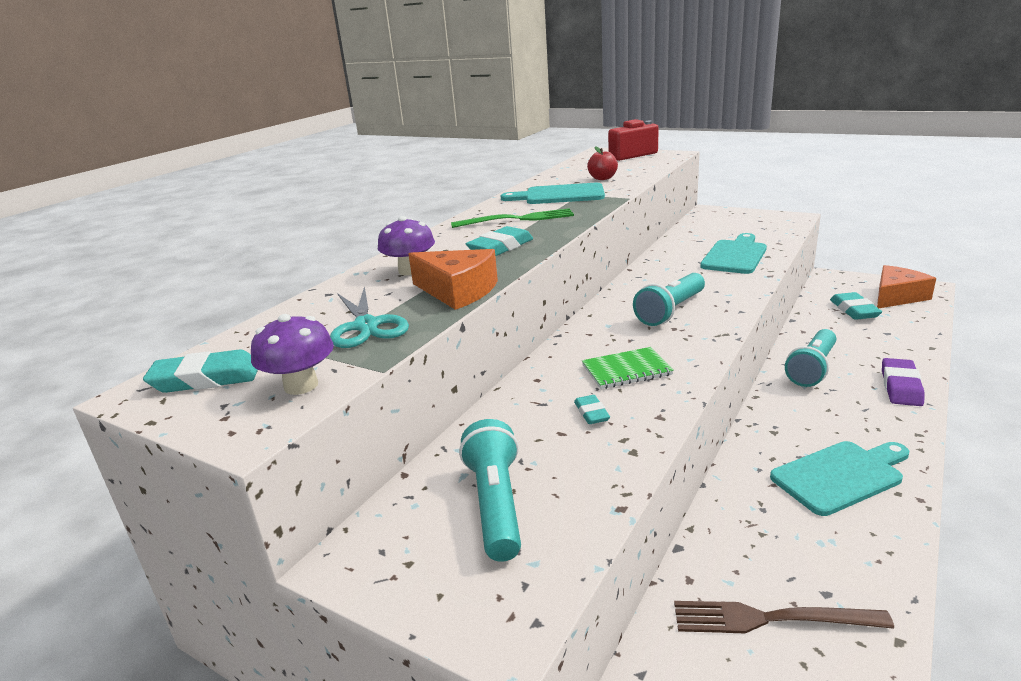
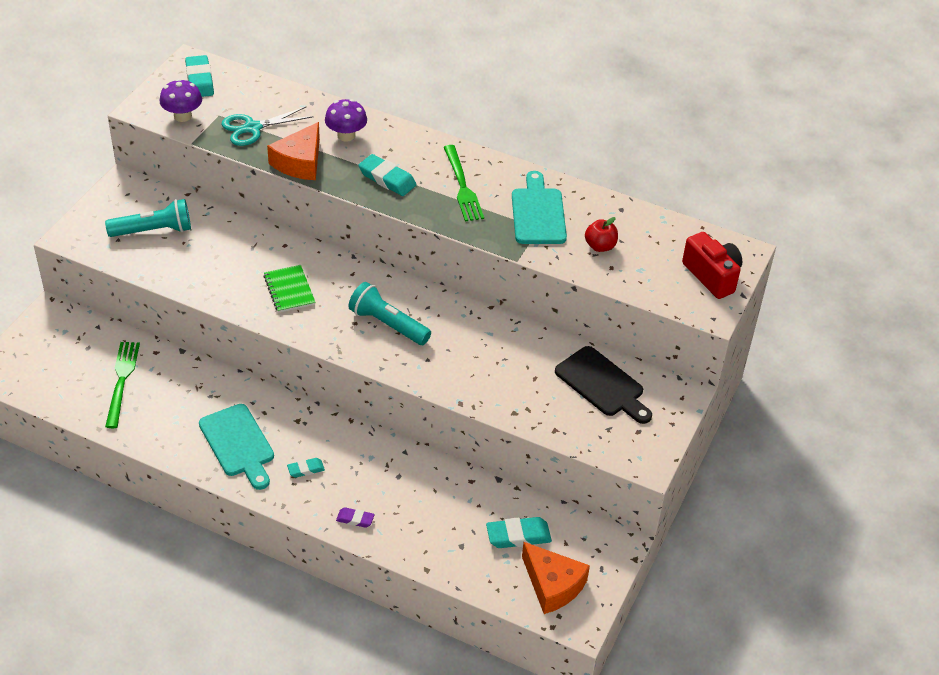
camera: 80 degrees right, 20 degrees up
(591, 413) = (236, 270): turquoise eraser -> turquoise eraser (306, 469)
(713, 231) = (602, 384): none -> black cutting board
(735, 256) = (518, 387): turquoise cutting board -> none
(770, 619) = (122, 380): brown fork -> green fork
(812, 368) = (393, 468): turquoise flashlight -> none
(901, 386) = (355, 519): purple eraser -> purple eraser, size x0.58

